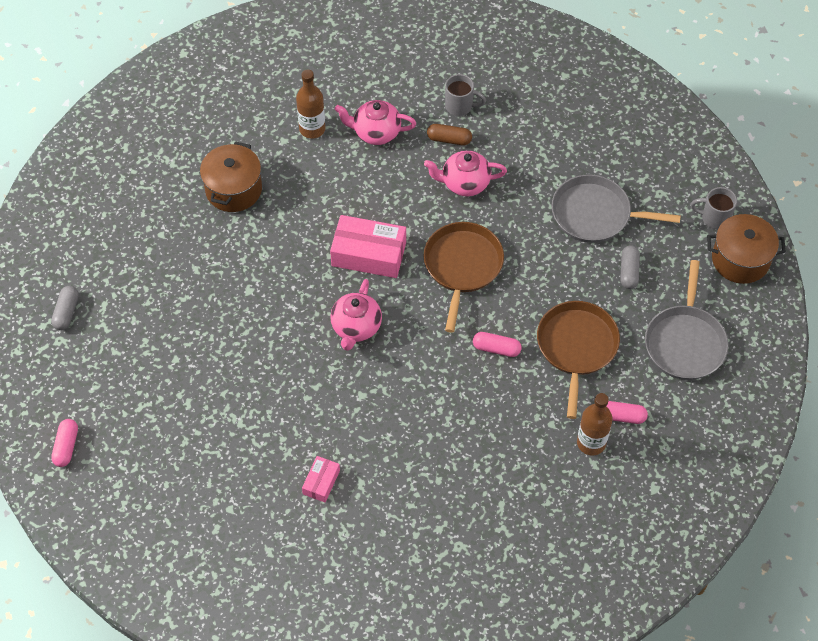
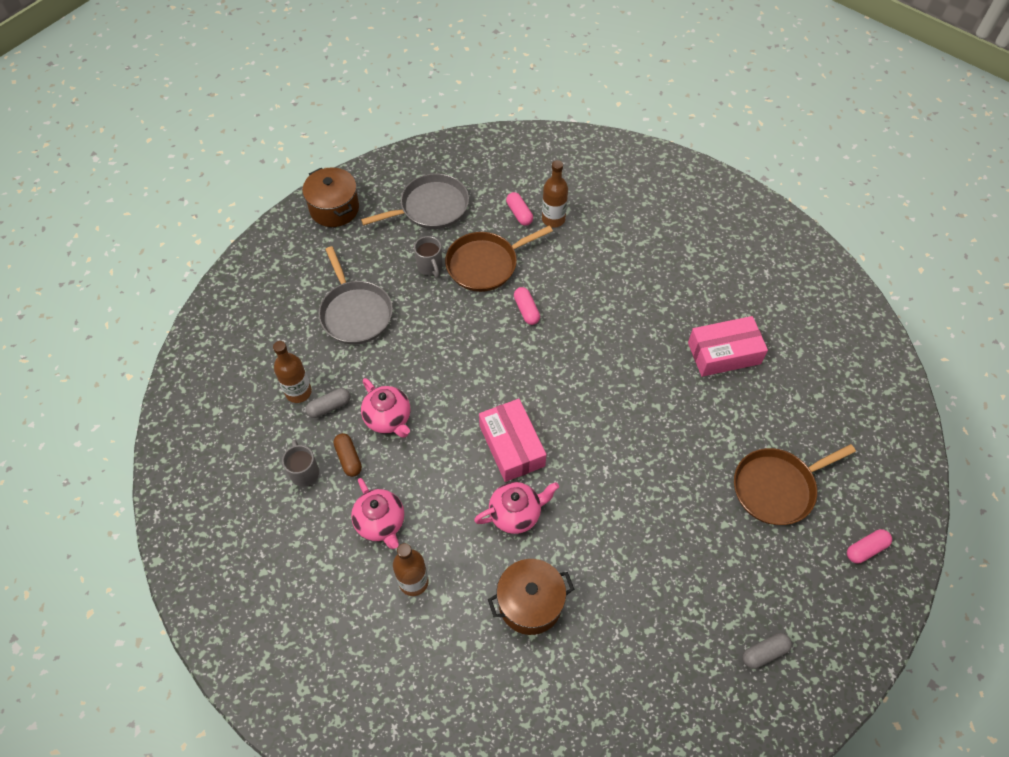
camera: 125 degrees left, 0 degrees up
(321, 482) = (724, 353): pink box -> pink box, size x1.93
(356, 327) = (585, 411): pink teapot -> pink teapot (516, 514)
(462, 266) = (472, 373): brown pan -> brown pan (777, 488)
(540, 135) = (298, 392): none -> brown bottle
(629, 271) = (394, 266): grey capsule -> grey capsule (329, 407)
(714, 218) = (306, 239): grey mug -> grey mug (430, 267)

